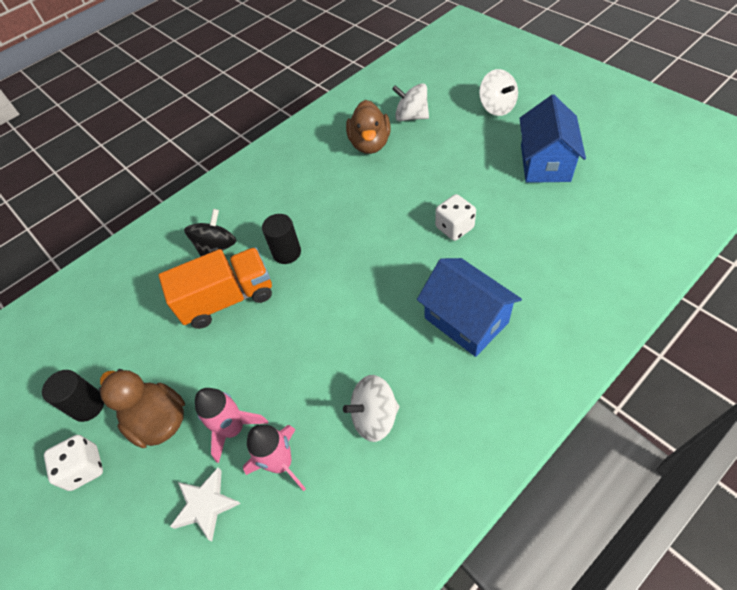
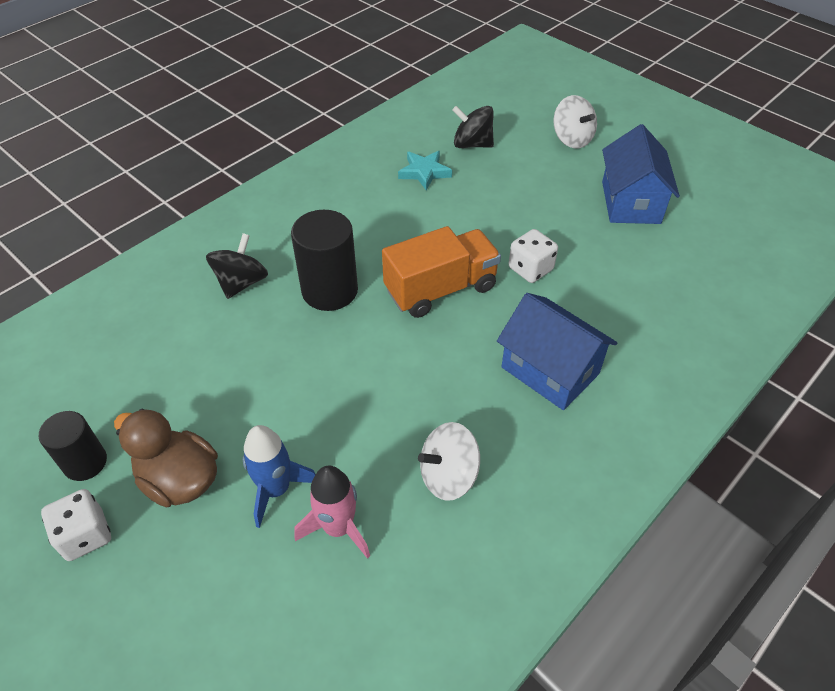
camera: 10 degrees left, 5 degrees down
(206, 505) = (247, 575): white star -> none
(228, 299) = (259, 342): orange truck -> orange truck (441, 289)
(234, 429) = (276, 489): pink rocket -> blue rocket
(287, 253) = (330, 291): black cylinder -> black cylinder, size x1.59
(370, 144) = (424, 172): brown duck -> turquoise star
(411, 117) = (472, 144): white spinning top -> black spinning top

